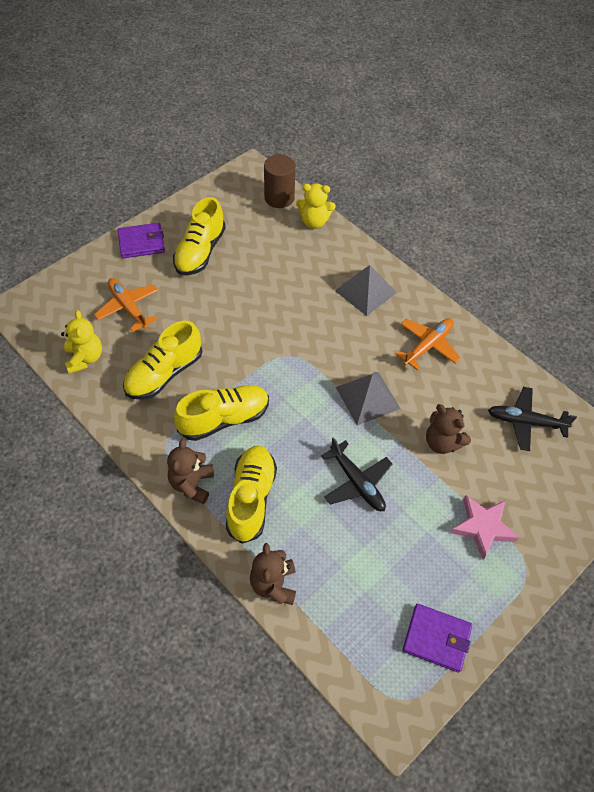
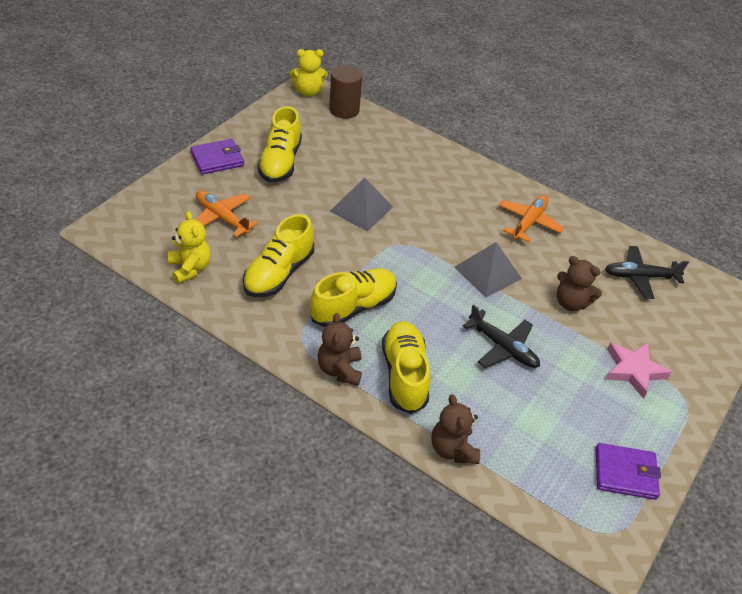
camera: 15 degrees left, 10 degrees down
(314, 222) = (385, 127): yellow teddy bear -> yellow teddy bear (308, 91)
(365, 291) = (454, 182): grey pyramid -> grey pyramid (361, 209)

